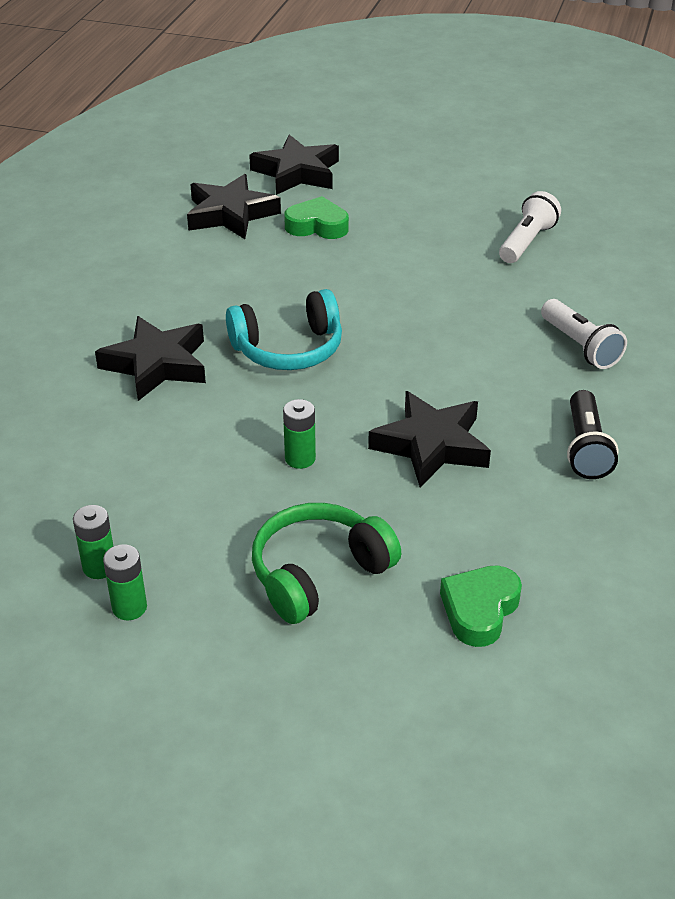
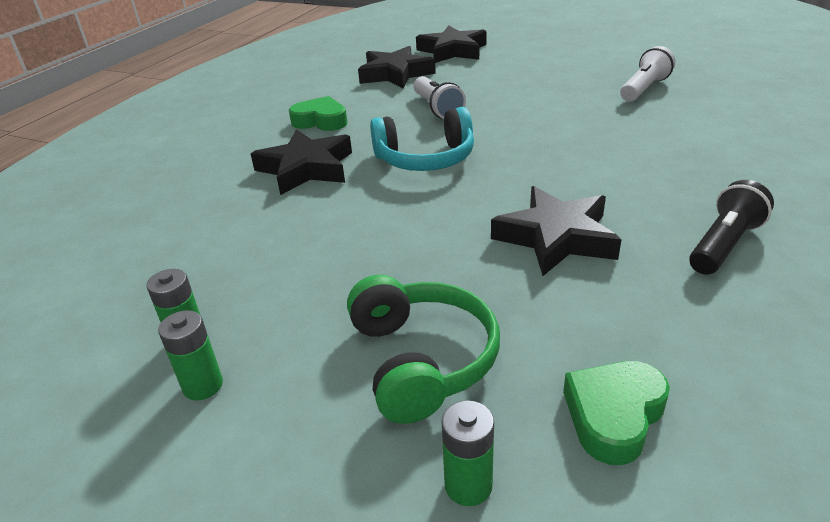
camera: 10 degrees right, 5 degrees down
(300, 458) = (420, 245): green battery -> green battery (468, 485)
(317, 226) = (464, 80): green heart -> green heart (321, 121)
(318, 573) = (421, 360): green headphones -> green headphones turned 105 degrees clockwise
(580, 346) = (704, 160): white flashlight -> white flashlight (437, 108)
(585, 448) = (724, 245): black flashlight -> black flashlight turned 150 degrees counterclockwise

